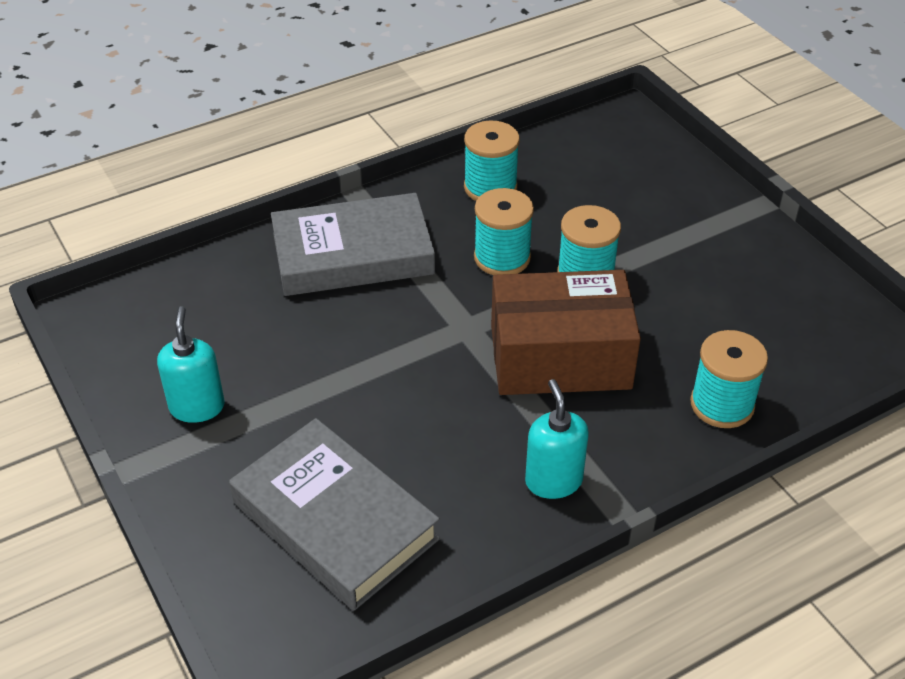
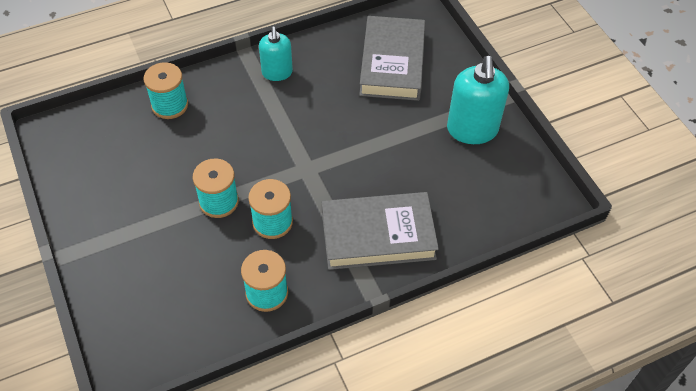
camera: 175 degrees left, 10 degrees up
(197, 407) = (472, 130): turquoise soap dispenser -> turquoise soap dispenser, size x1.59
(334, 520) = (392, 63): grey book -> grey book turned 45 degrees clockwise
(560, 357) = (253, 143): brown box -> none

